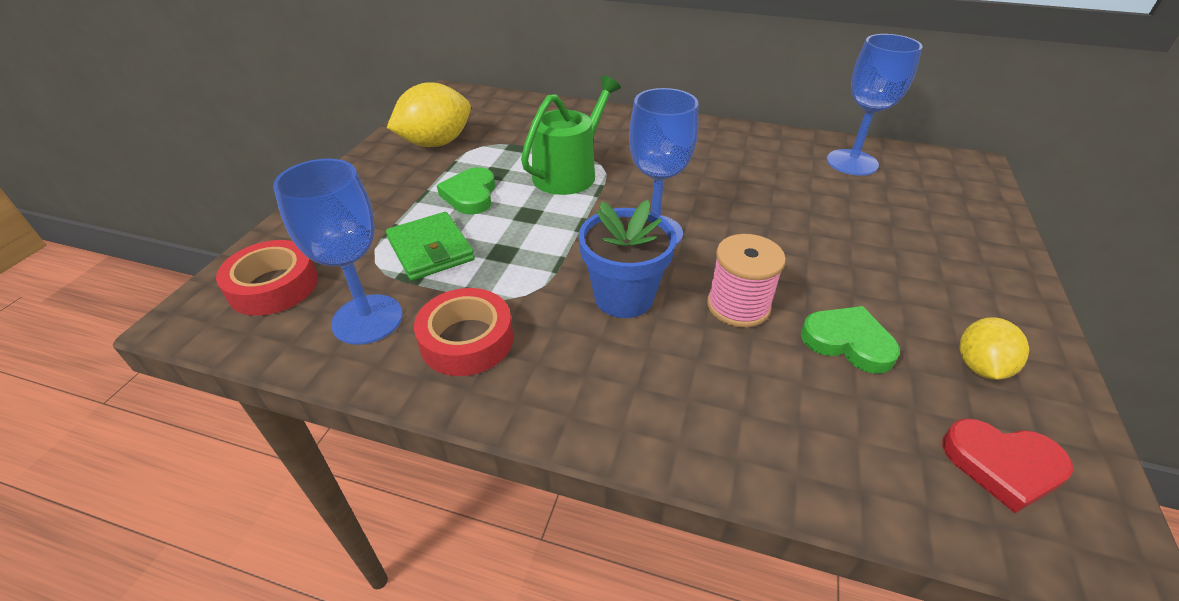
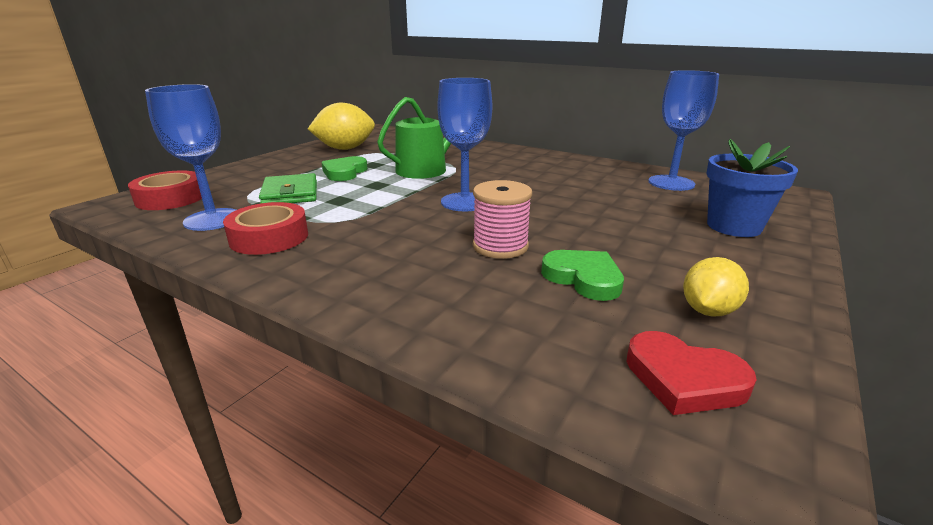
camera: 15 degrees right, 15 degrees down
(623, 297) = (409, 231): blue flower pot -> blue flower pot (733, 226)

